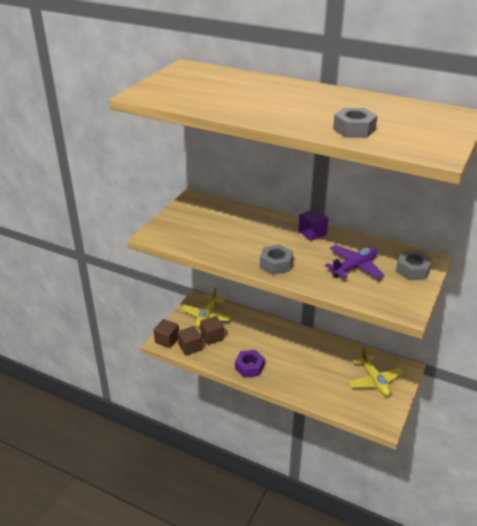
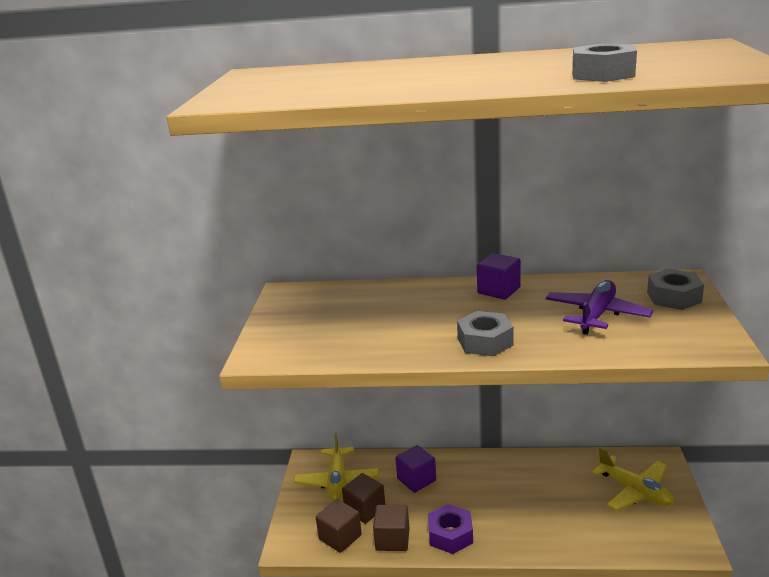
camera: 20 degrees left, 10 degrees down
(167, 340) = (296, 539): brown cube -> brown cube (392, 539)
(250, 330) = (416, 480): none -> purple cube

